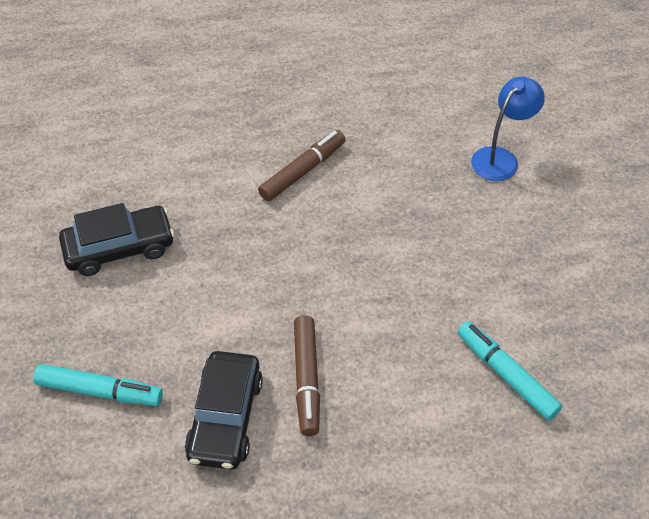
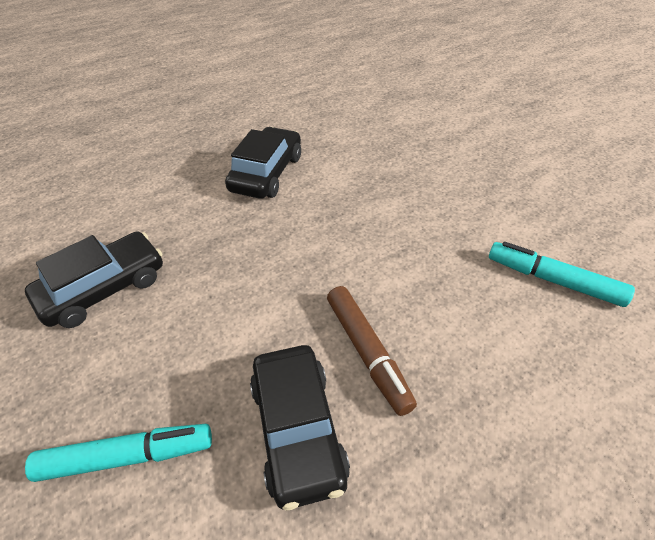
camera: 20 degrees left, 5 degrees down
(302, 171) = (266, 173): brown marker -> black car
(500, 158) = (427, 123): blue lamp -> none

